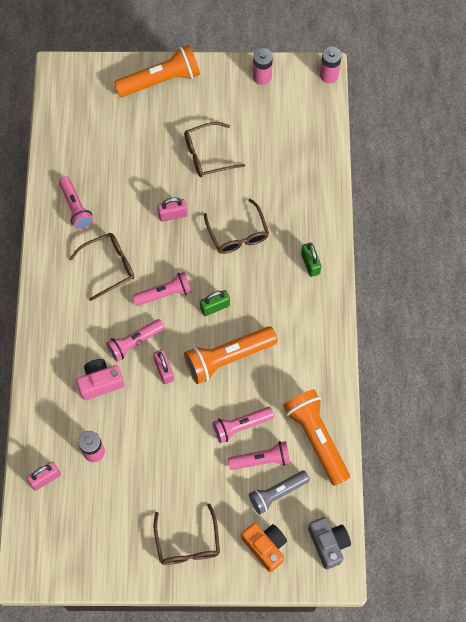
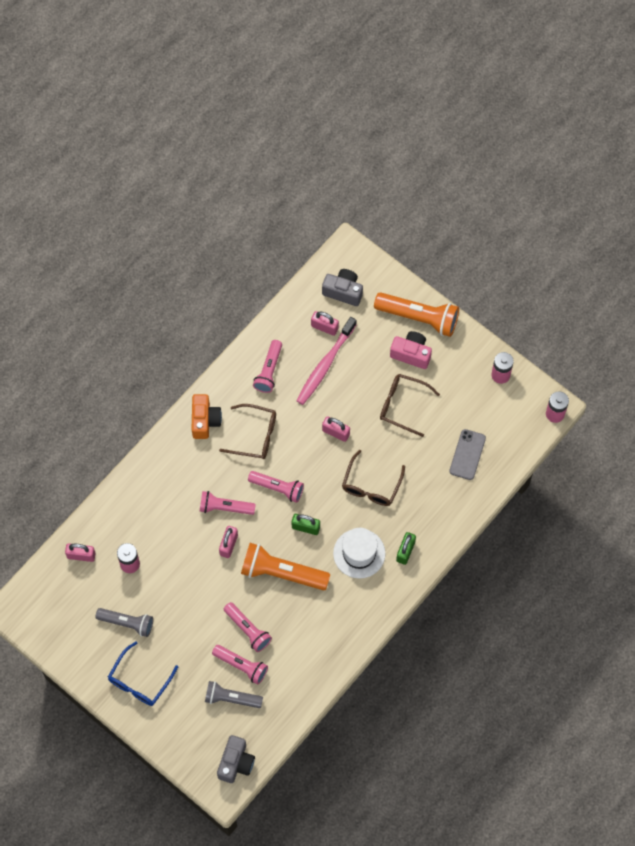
camera: 40 degrees right, 0 degrees up
(83, 103) = (343, 291): none -> grey camera
(91, 141) = (324, 327): none -> pink padlock
(100, 382) = (176, 518): pink camera -> pink camera (411, 354)
(118, 169) = (325, 365): none -> pink toothbrush
(135, 503) = (127, 623): none -> grey flashlight
(188, 543) = (139, 681): brown glasses -> blue glasses
(241, 426) = (248, 630): pink flashlight -> pink flashlight turned 150 degrees counterclockwise
(265, 546) = (190, 728): orange camera -> orange camera (205, 421)
(275, 294) = (359, 553): none -> white hat
(291, 154) = (467, 454): none -> grey phone
(316, 438) = (294, 683): orange flashlight -> none

